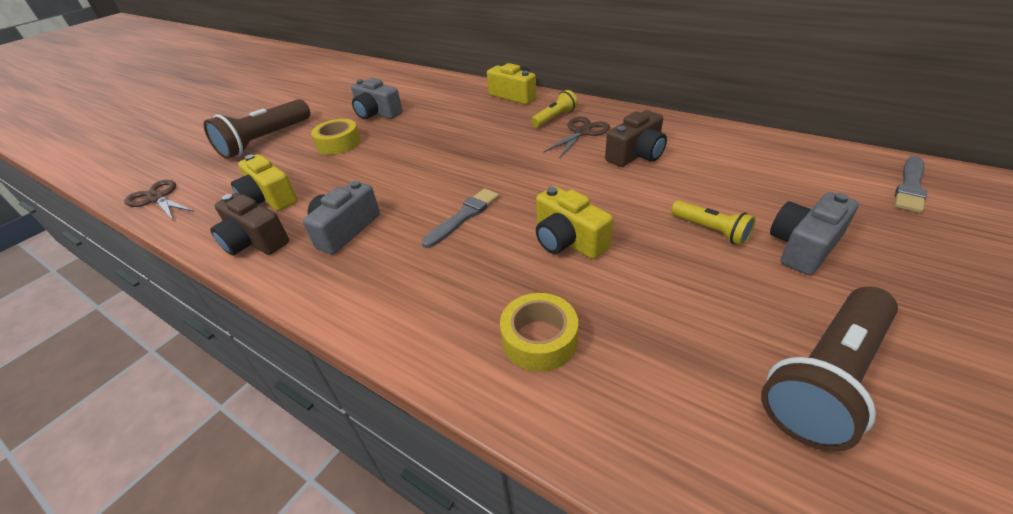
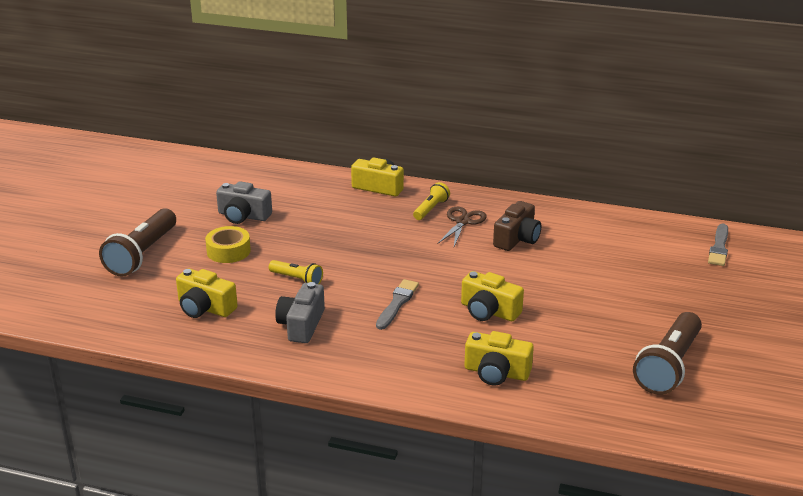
camera: 20 degrees left, 10 degrees down
(157, 198) = (84, 320): brown scissors -> none
(255, 241) = (226, 342): brown camera -> none
(539, 339) = (496, 373): yellow tape -> yellow camera
(710, 230) = (589, 293): yellow flashlight -> yellow flashlight (297, 279)
(803, 246) = (651, 296): grey camera -> none

